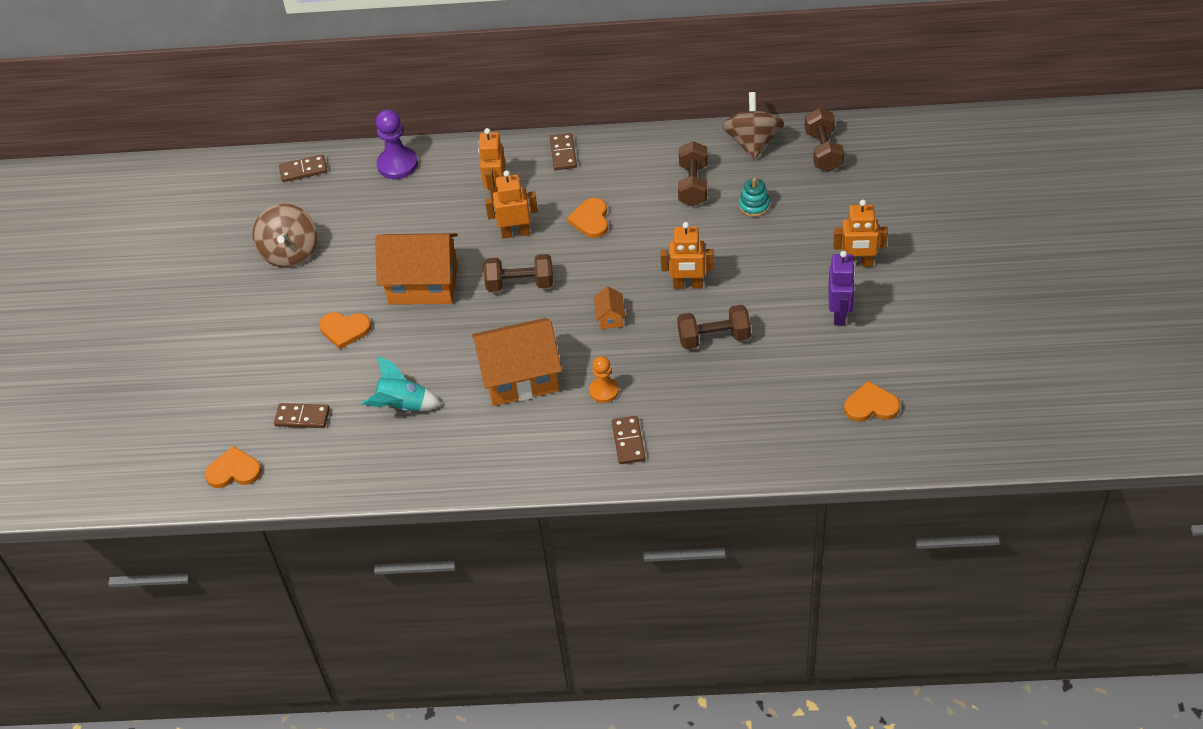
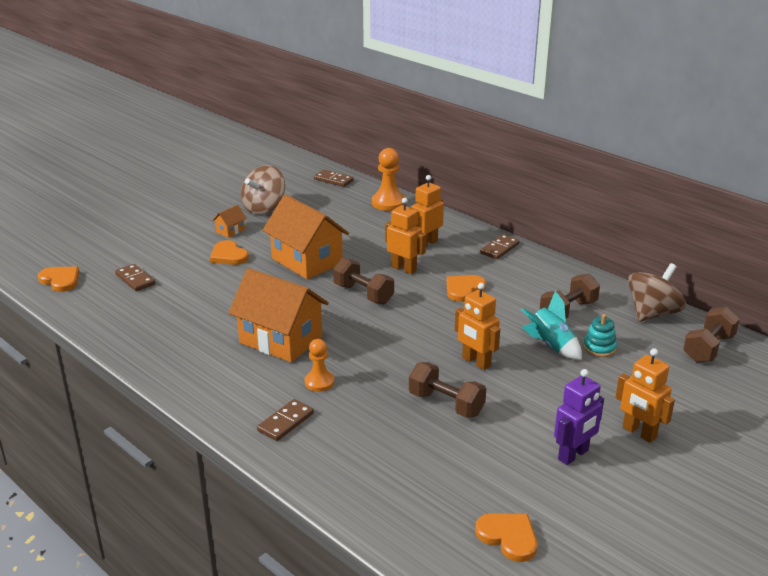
camera: 40 degrees right, 20 degrees down
(397, 164) = (388, 203): purple pawn -> orange pawn
(402, 406) = (192, 309): turquoise rocket -> turquoise rocket (551, 346)
(610, 317) = (391, 346): orange house -> orange house (230, 231)

